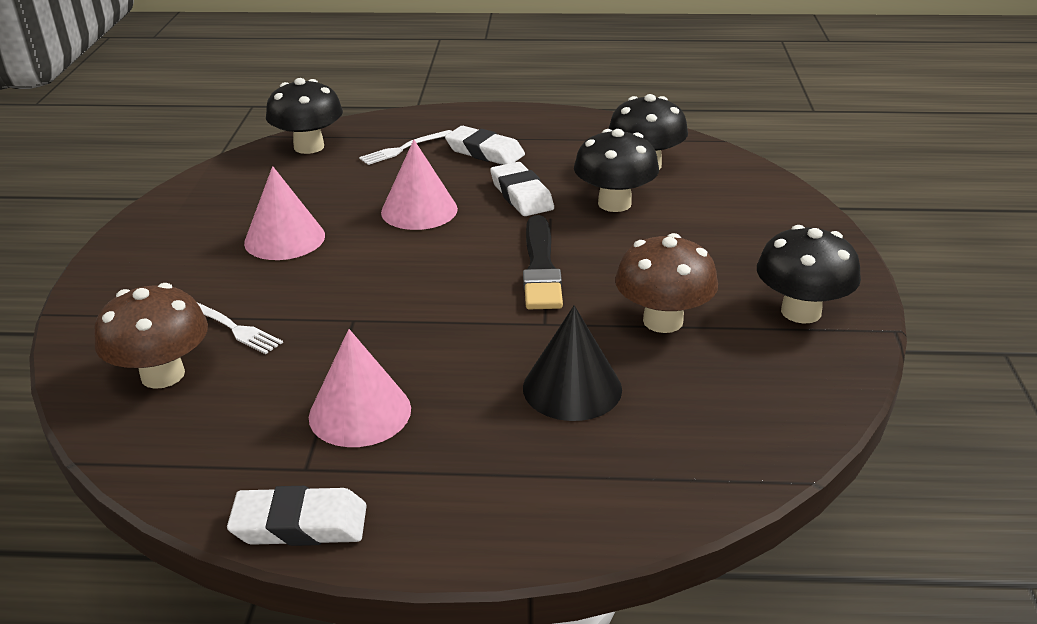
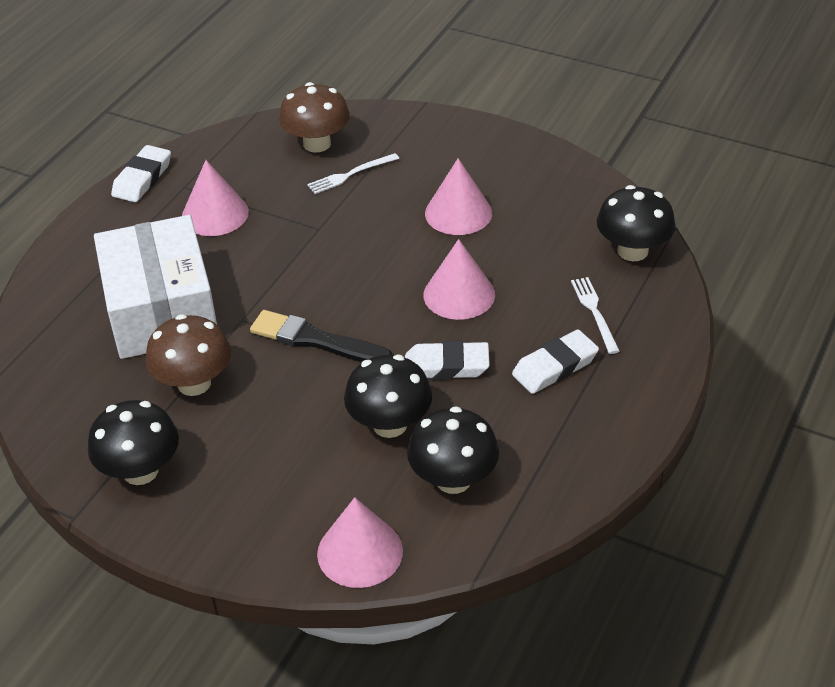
camera: 115 degrees right, 10 degrees up
(572, 388) = (161, 310): black cone -> white box
(754, 184) = (360, 552): none -> pink cone

